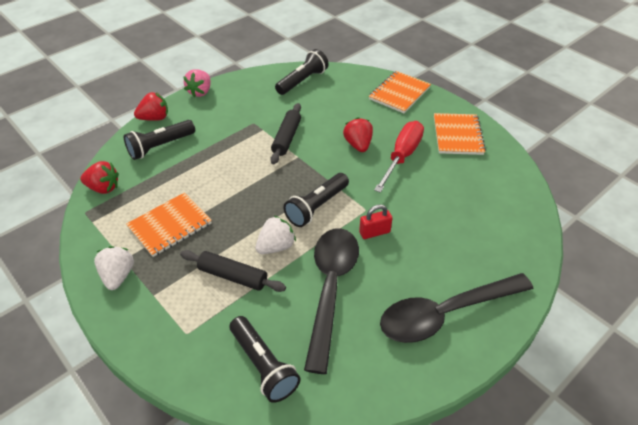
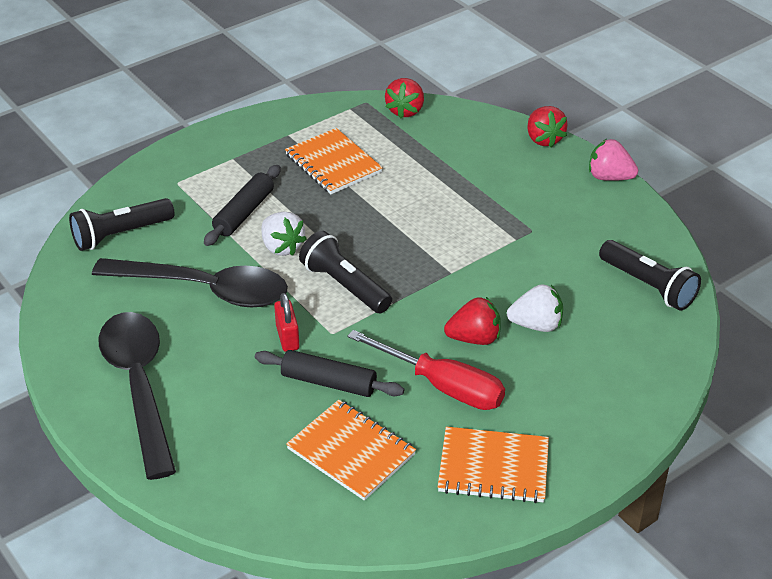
camera: 95 degrees right, 5 degrees down
(118, 276) = (265, 133): white strawberry -> white strawberry (536, 325)
(160, 146) = (481, 148): black flashlight -> none
(287, 138) = (494, 263): black rolling pin -> black rolling pin (328, 382)
(399, 93) = (618, 406): orange notebook -> orange notebook (351, 452)

